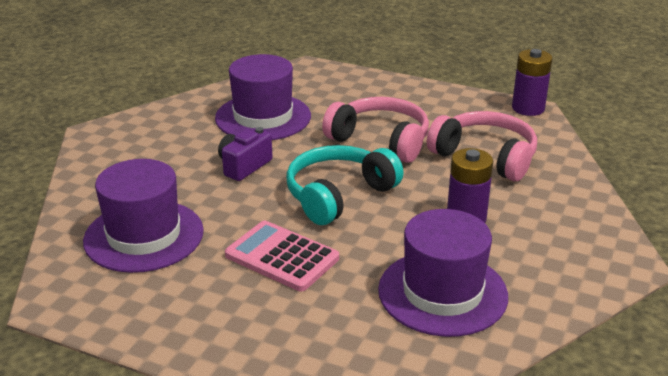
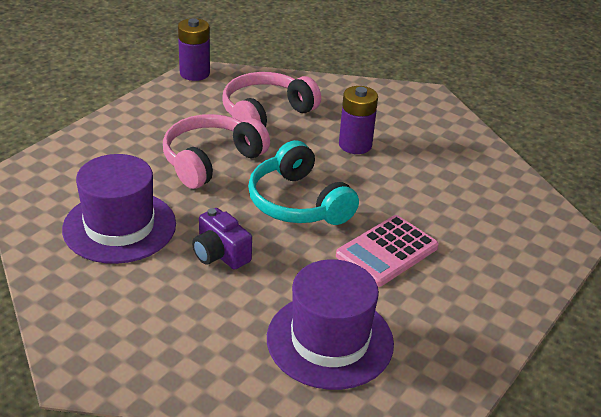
camera: 80 degrees left, 5 degrees up
(442, 292) = (449, 178): purple hat -> none

